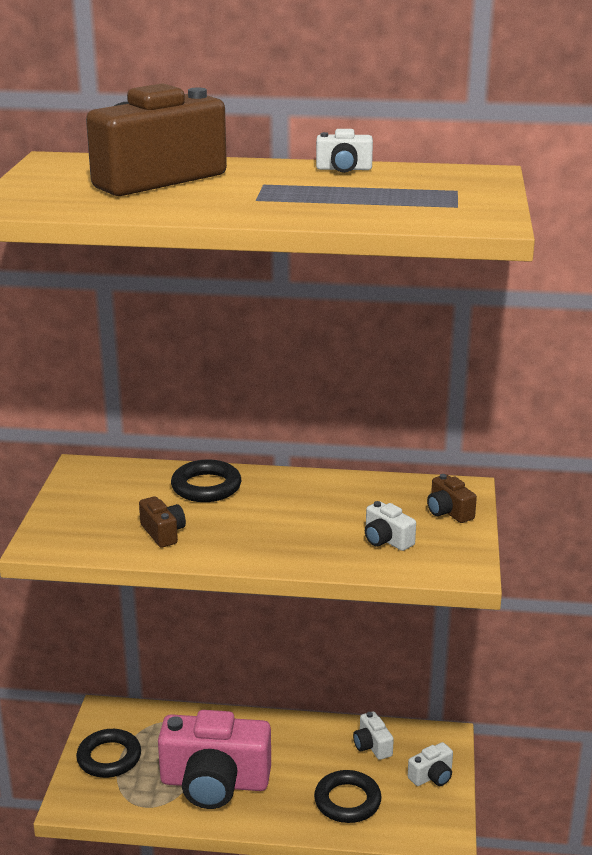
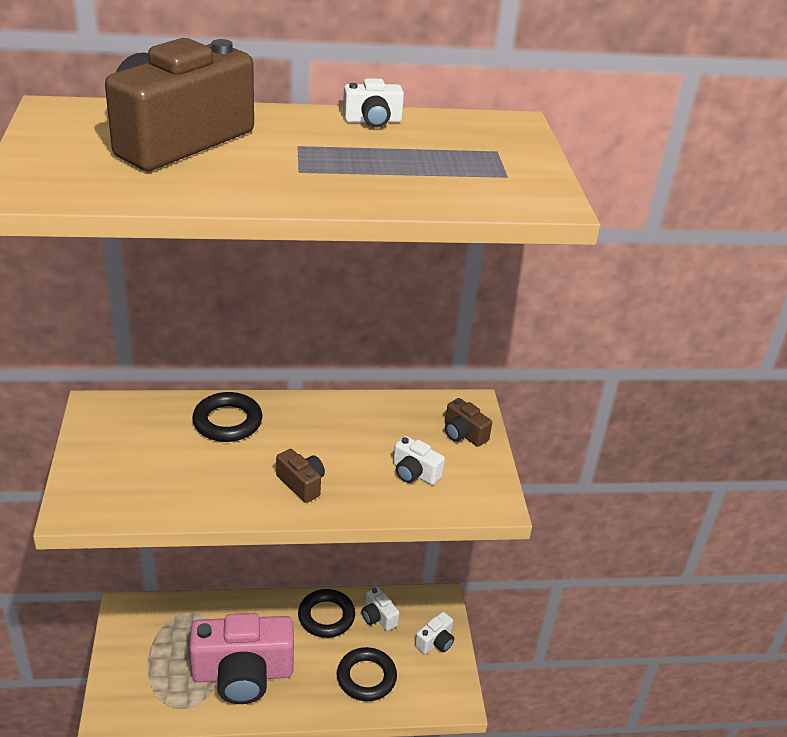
camera: 15 degrees left, 10 degrees up
(109, 758) = (138, 659): black ring -> black ring (326, 616)
(163, 533) = (197, 484): brown camera -> brown camera (301, 484)

